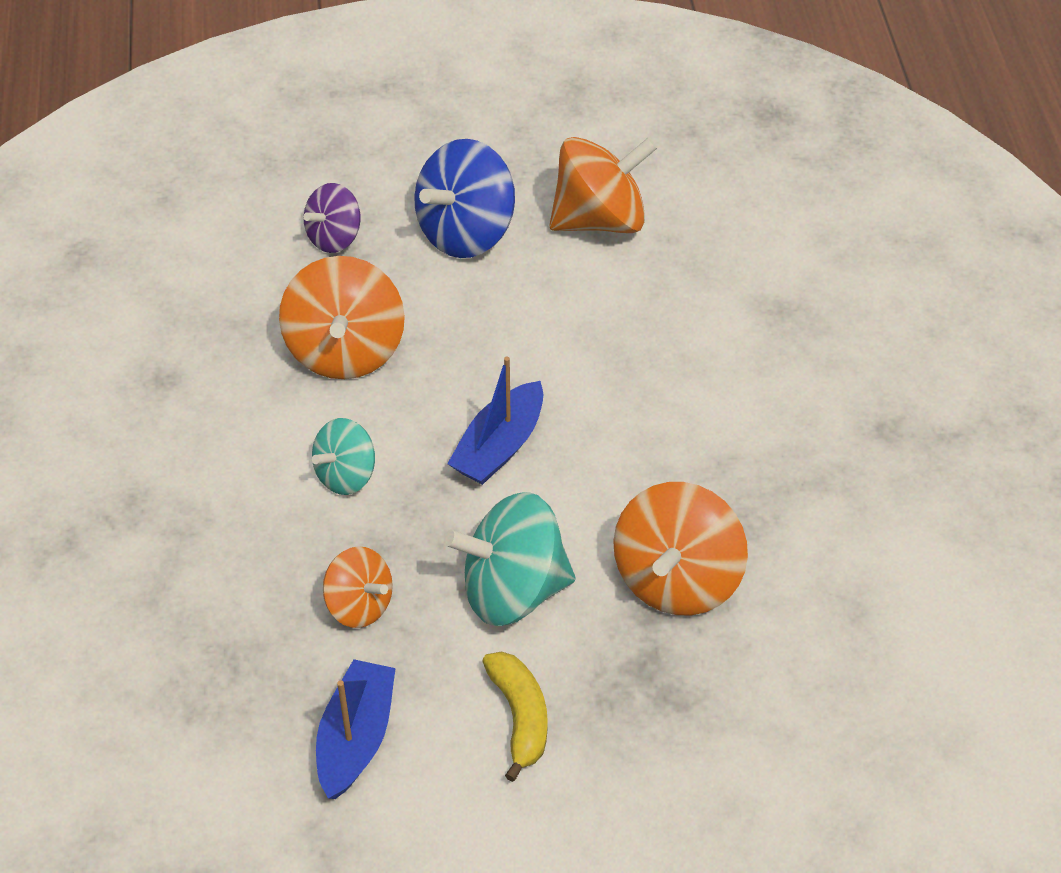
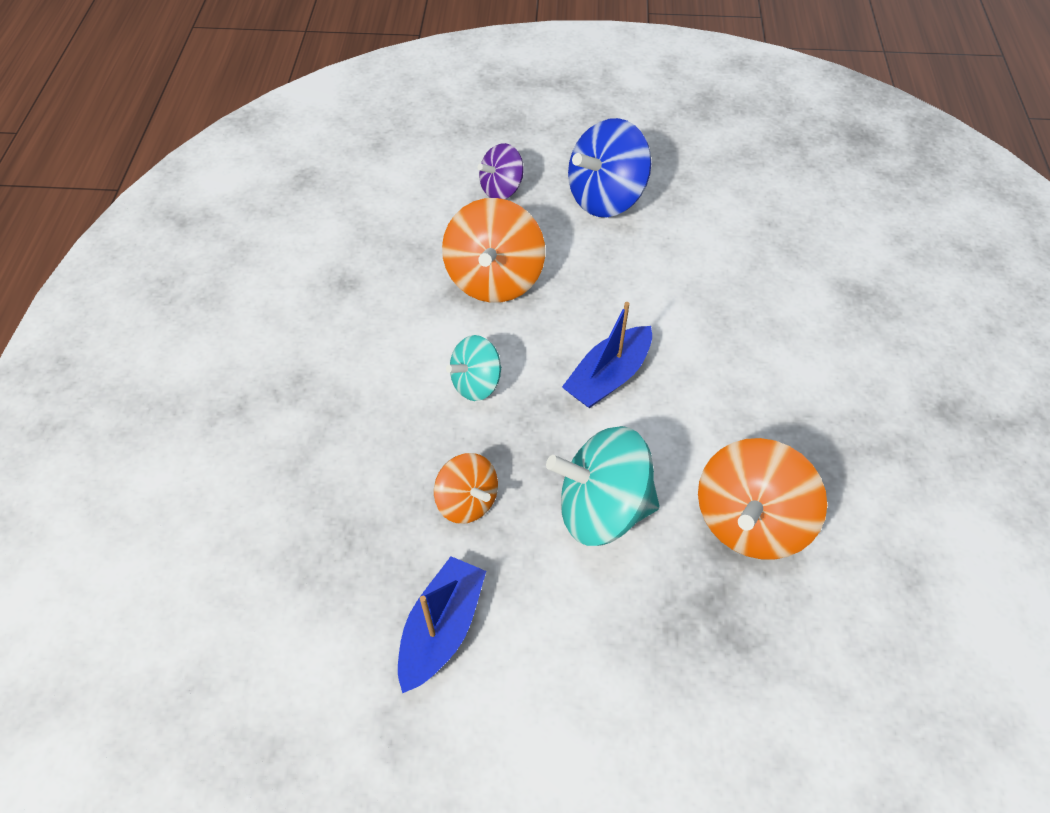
camera: 10 degrees right, 5 degrees up
(520, 717) = (592, 633): yellow banana -> none
(600, 219) = (715, 201): orange spinning top -> none

